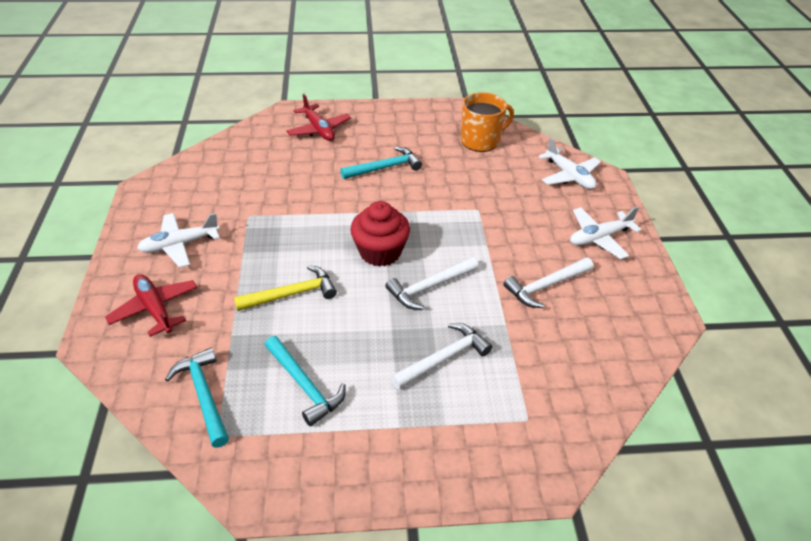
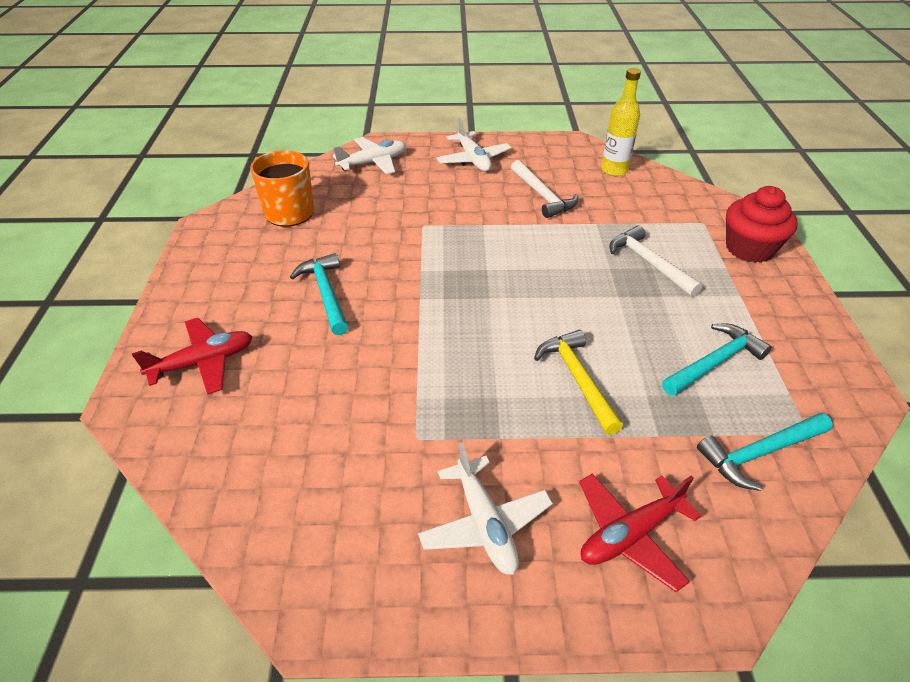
camera: 85 degrees left, 0 degrees up
(380, 252) = (497, 302): red cupcake -> red cupcake (749, 248)
(429, 287) = (552, 267): white hammer -> none
(618, 350) = (614, 170): none -> yellow bottle

